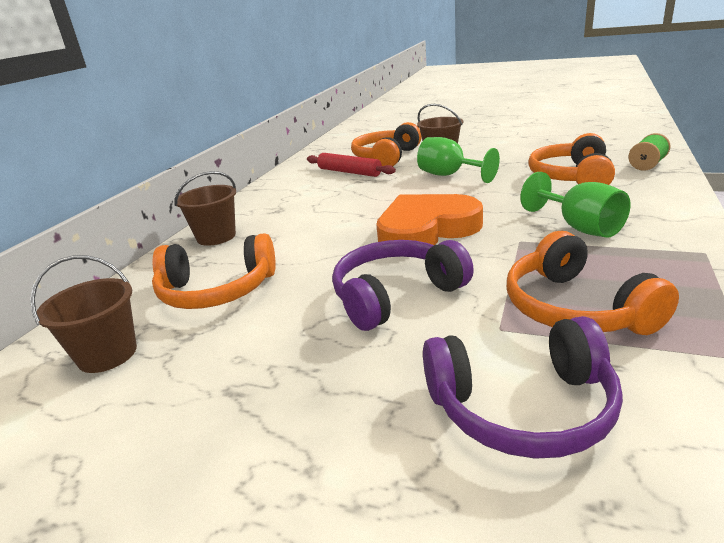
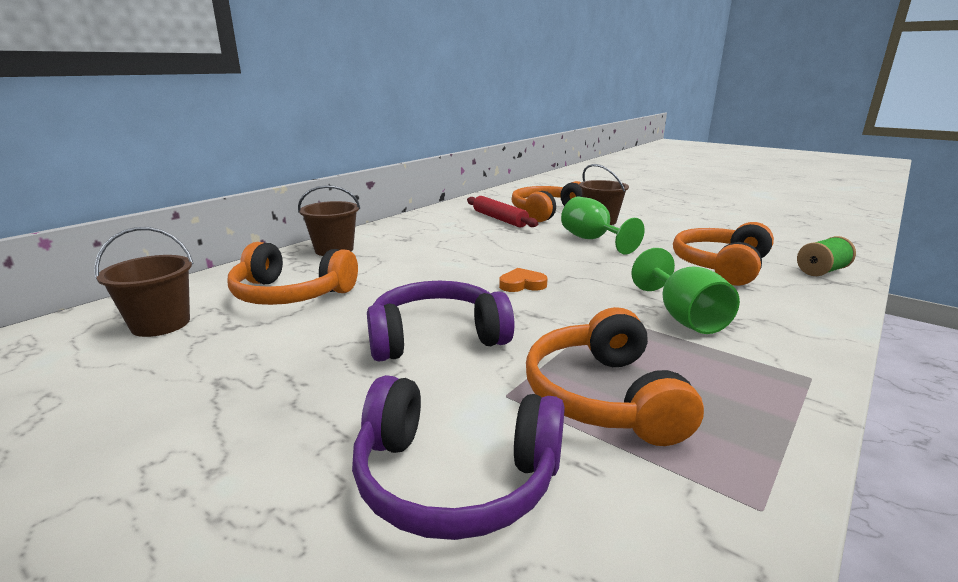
camera: 15 degrees right, 5 degrees down
(426, 230) = (522, 284): orange heart -> orange heart, size x0.40

